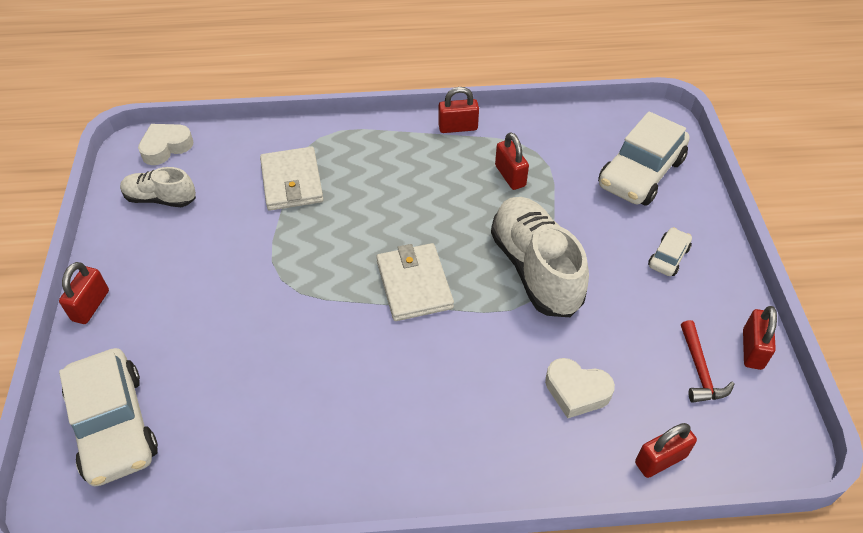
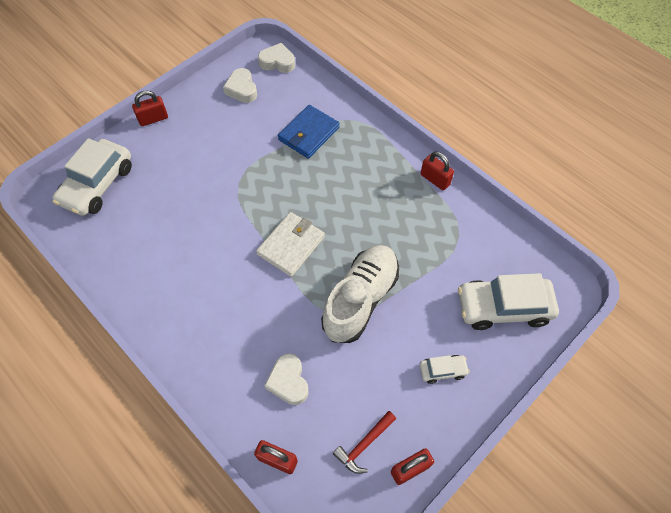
camera: 50 degrees right, 10 degrees up
(160, 199) = (242, 89): white shoe -> white heart
(292, 182) = (308, 134): white wallet -> blue wallet
(510, 176) = (423, 235): red padlock -> none

